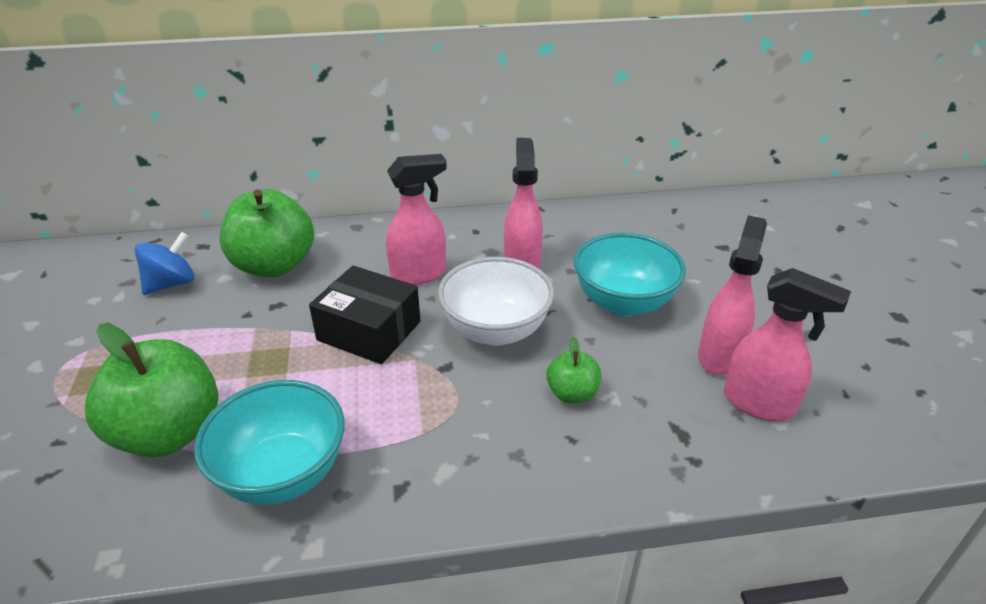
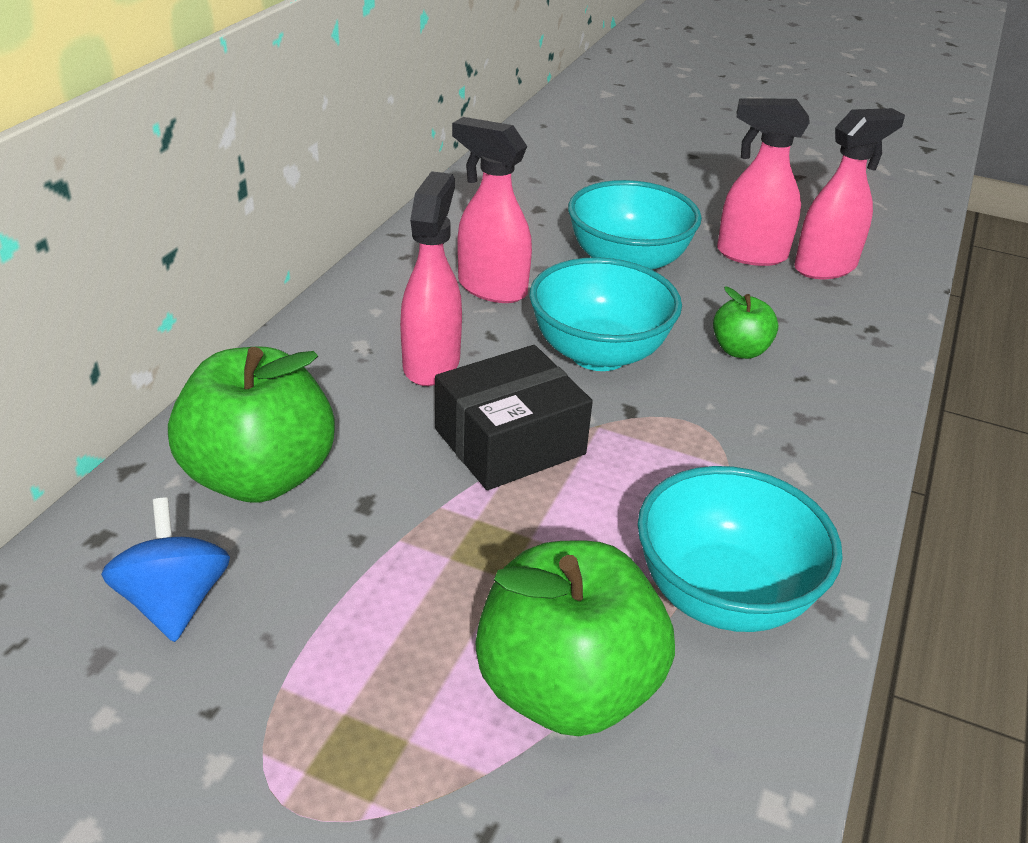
camera: 60 degrees left, 0 degrees up
(496, 330) = (598, 354): white bowl -> turquoise bowl
(719, 355) = (750, 255): pink spray bottle -> pink spray bottle turned 45 degrees counterclockwise

